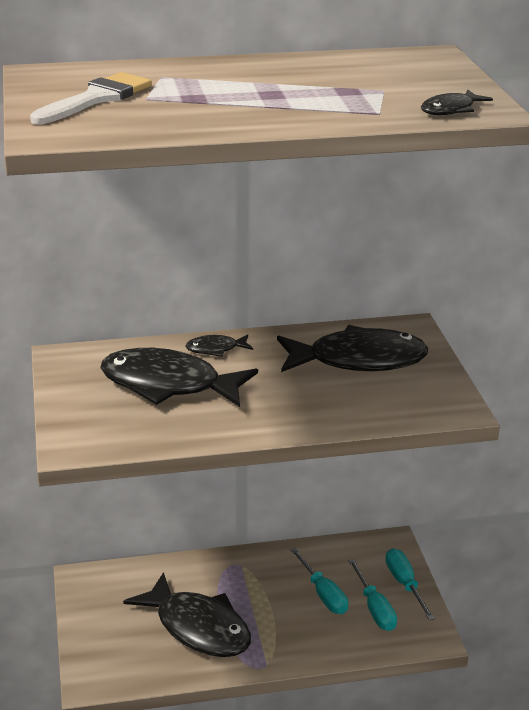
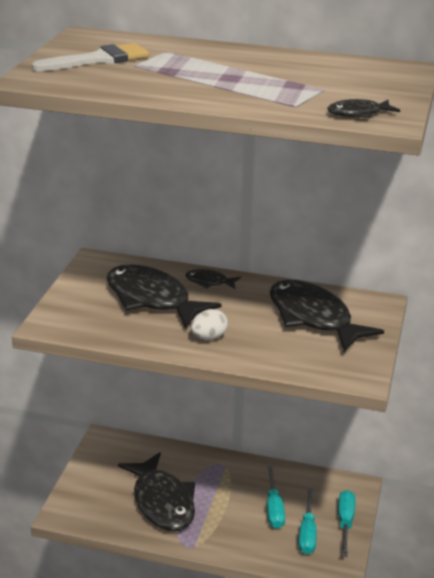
camera: 25 degrees right, 0 degrees up
(268, 410) = (209, 337): none -> white egg
(358, 360) = (313, 318): black fish -> black fish turned 150 degrees counterclockwise

